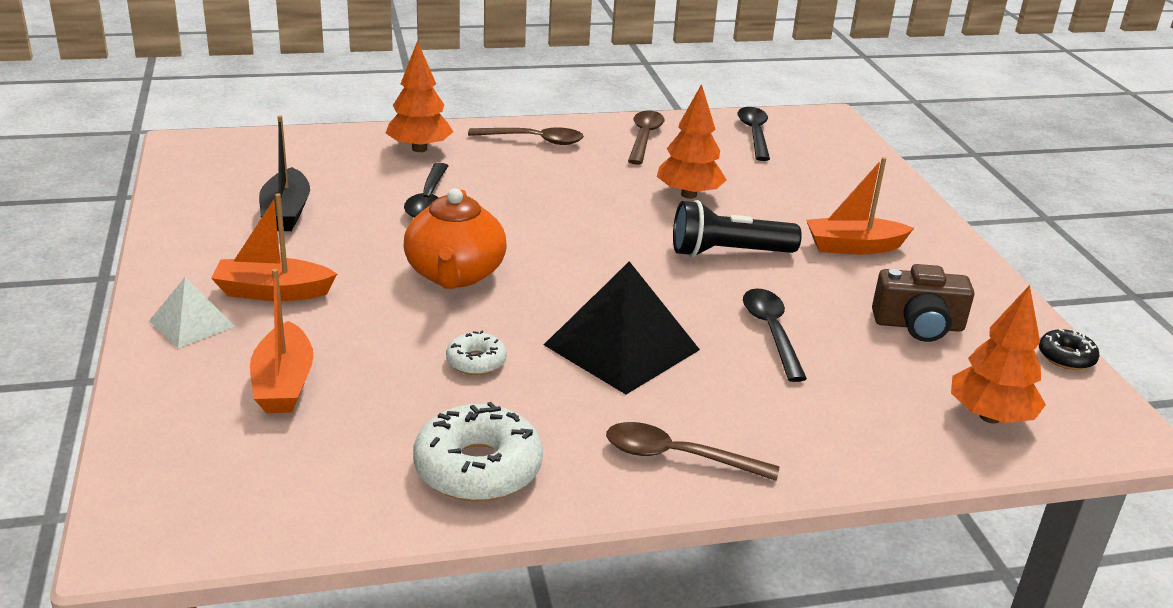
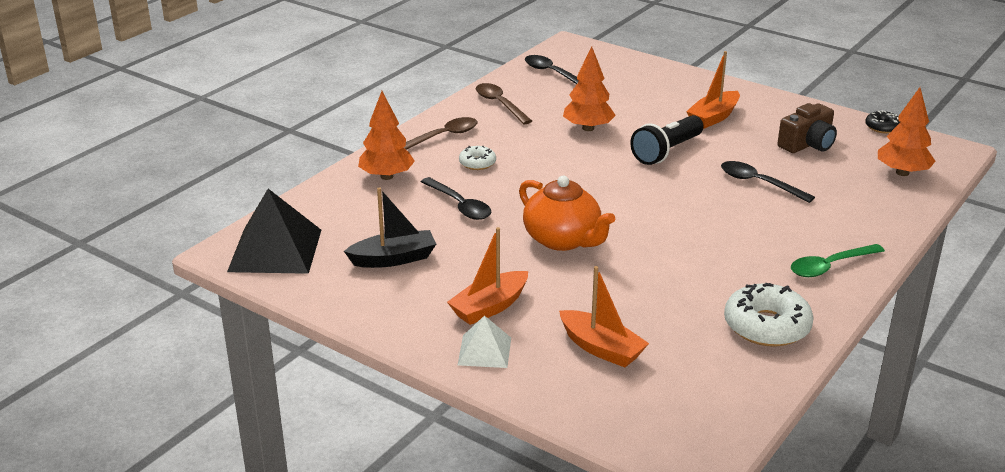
camera: 40 degrees left, 0 degrees up
(286, 212) = (394, 259): black boat -> black boat turned 60 degrees counterclockwise
(476, 361) = (665, 278): white donut -> white donut (477, 163)
(622, 347) = (713, 230): black pyramid -> black pyramid (275, 250)
(678, 457) = (830, 266): brown spoon -> green spoon

